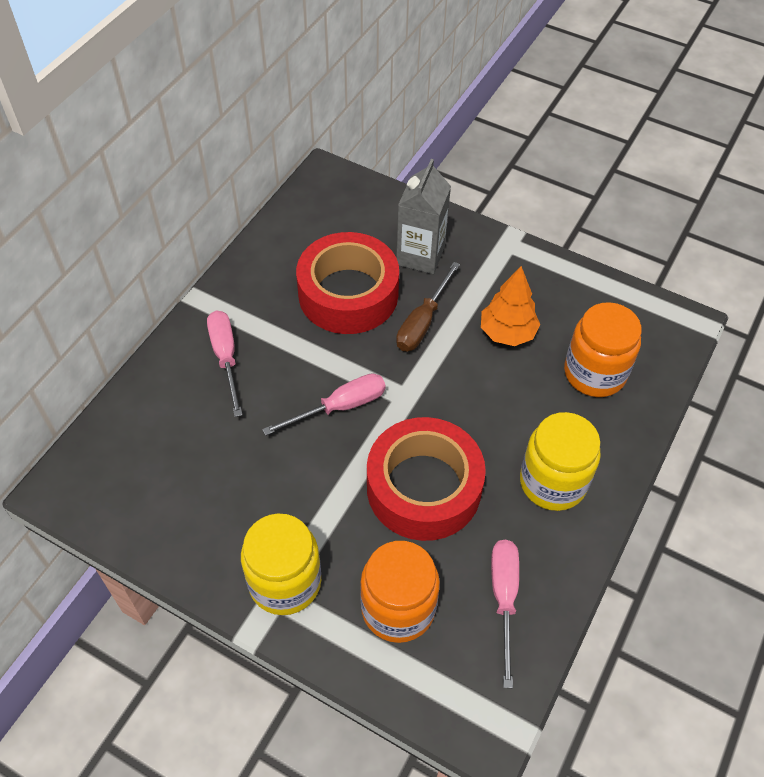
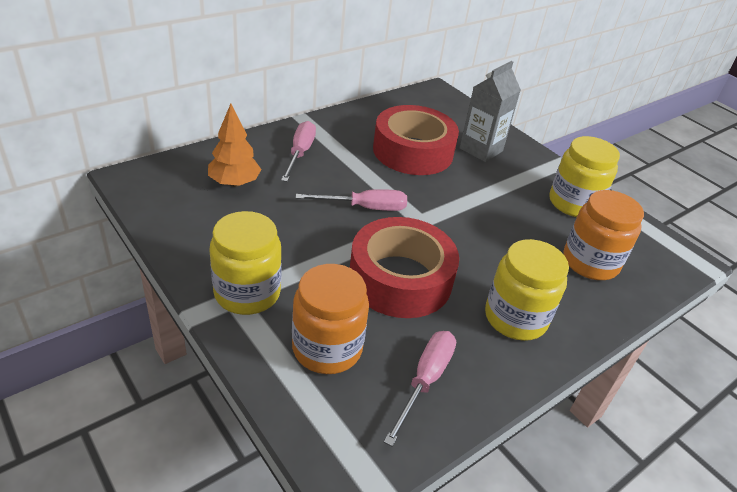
camera: 20 degrees right, 15 degrees down
(422, 322) = (460, 184): brown screwdriver -> none
(507, 333) = (526, 213): orange tree -> orange tree (235, 183)
(548, 295) = (573, 203): none -> yellow jar

